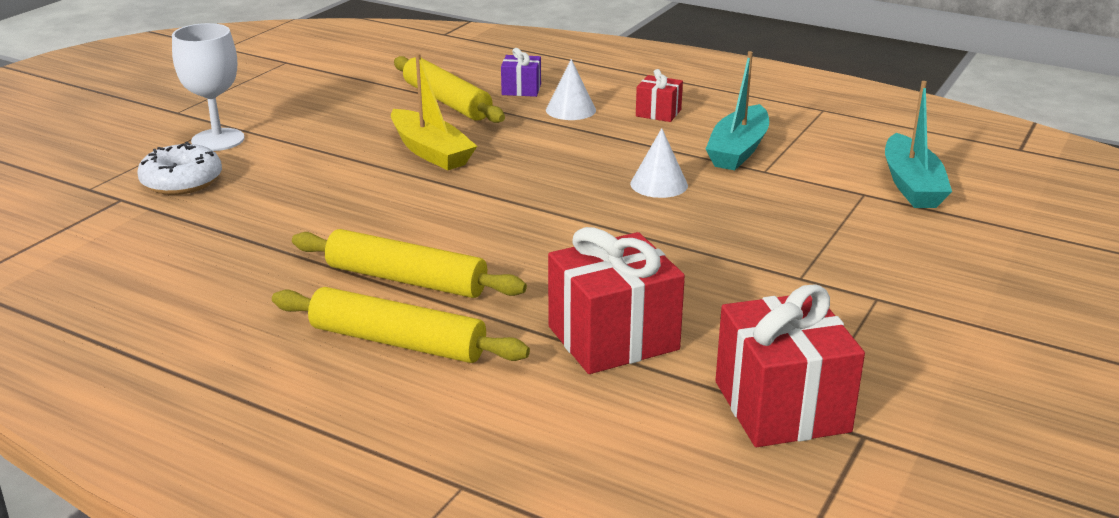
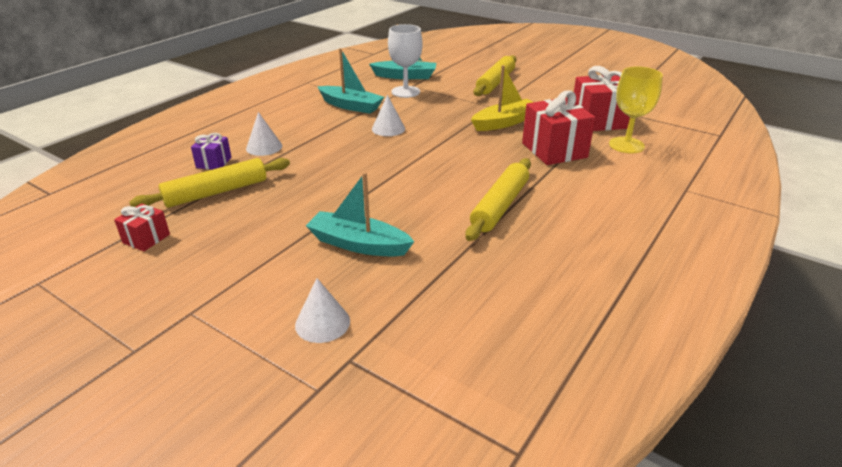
camera: 85 degrees left, 5 degrees up
(182, 181) = (322, 323): white donut -> white cone
(218, 140) = (232, 310): white goblet -> white goblet (405, 92)
(321, 187) = (358, 244): none -> turquoise boat
(398, 342) = (570, 208): yellow rolling pin -> yellow rolling pin (495, 82)
(431, 152) = (311, 199): yellow boat -> yellow boat (504, 122)
(658, 113) = (286, 122): red gift -> red gift (146, 238)
(659, 431) = (626, 145): none -> yellow goblet

